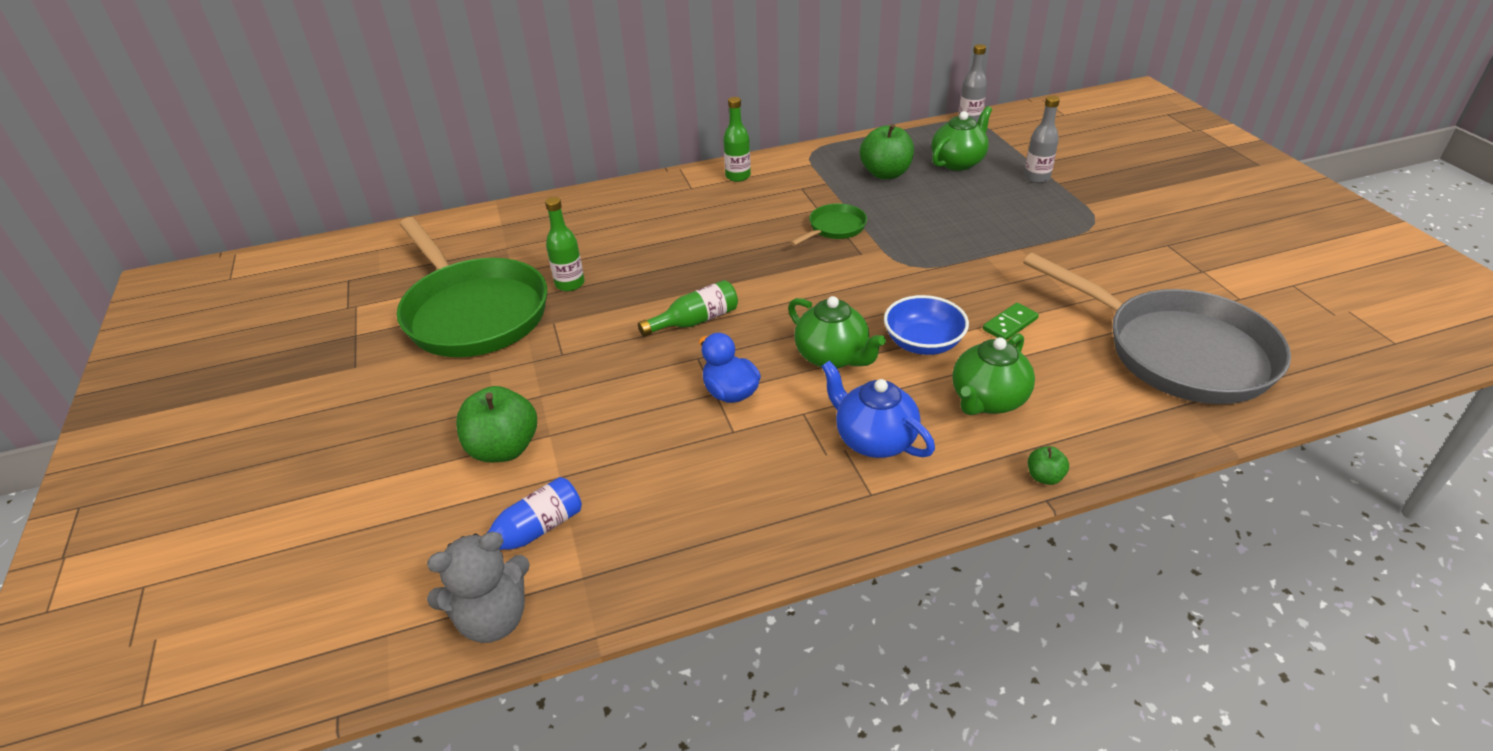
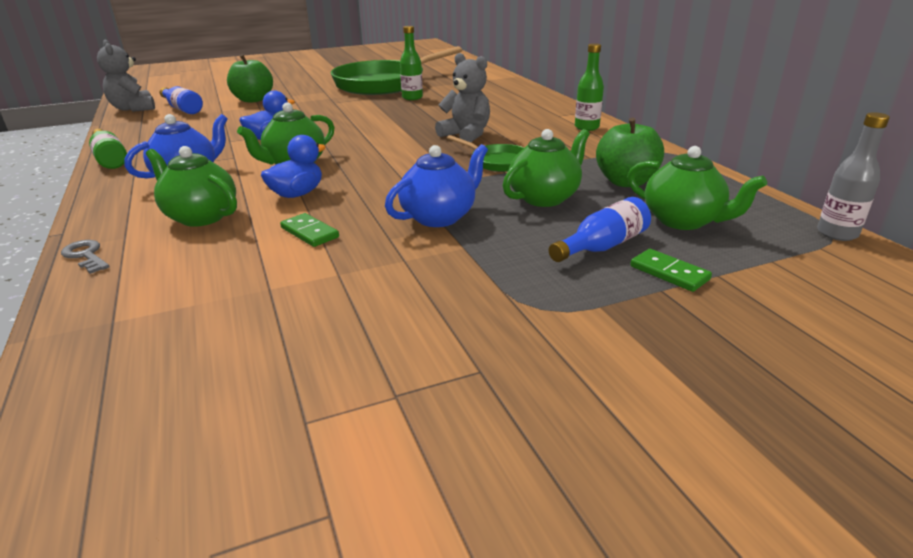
camera: 85 degrees right, 10 degrees down
(695, 321) = (358, 126): green bottle -> green bottle (110, 159)
(748, 244) = (466, 135): none -> grey teddy bear
(921, 210) = (544, 198): none -> green teapot
(923, 343) = (297, 194): blue bowl -> blue duck
(967, 259) = (439, 217): none -> blue teapot
(1004, 195) = (602, 246): none -> blue bottle
(1036, 177) = (669, 273): grey bottle -> green domino
(1044, 477) = (87, 234): green apple -> none
(1090, 459) = (86, 256): none -> grey key
(1177, 352) = (206, 332): grey pan -> none

